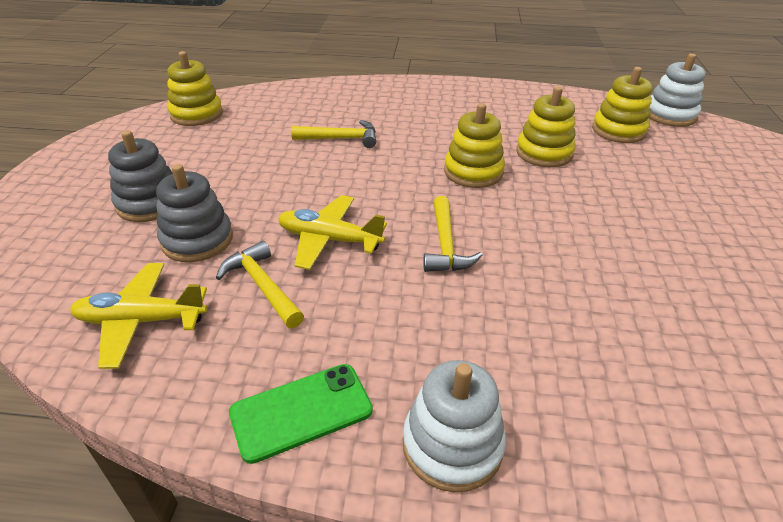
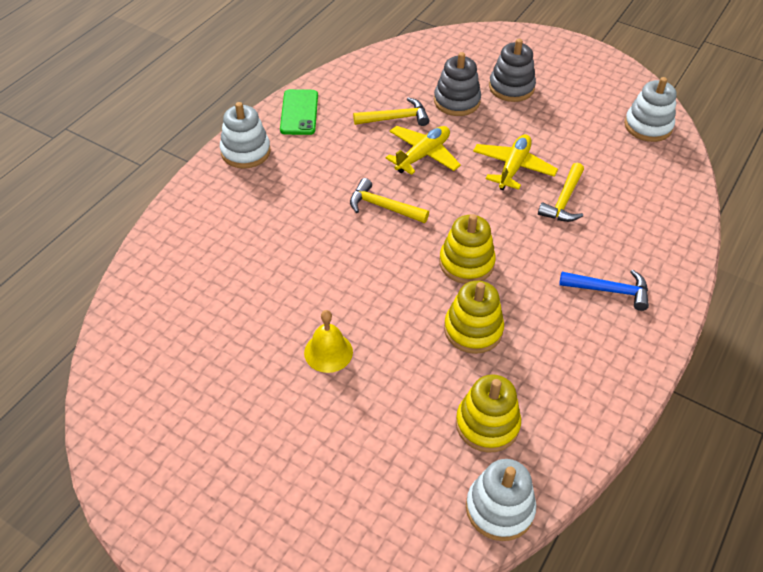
camera: 115 degrees right, 10 degrees up
(141, 321) = (395, 74): yellow plane -> yellow plane (513, 167)
(196, 114) = (648, 126): yellow stacking toy -> white stacking toy
(434, 106) = (609, 290): none -> blue hammer
(669, 221) = (328, 352): none -> yellow bell

